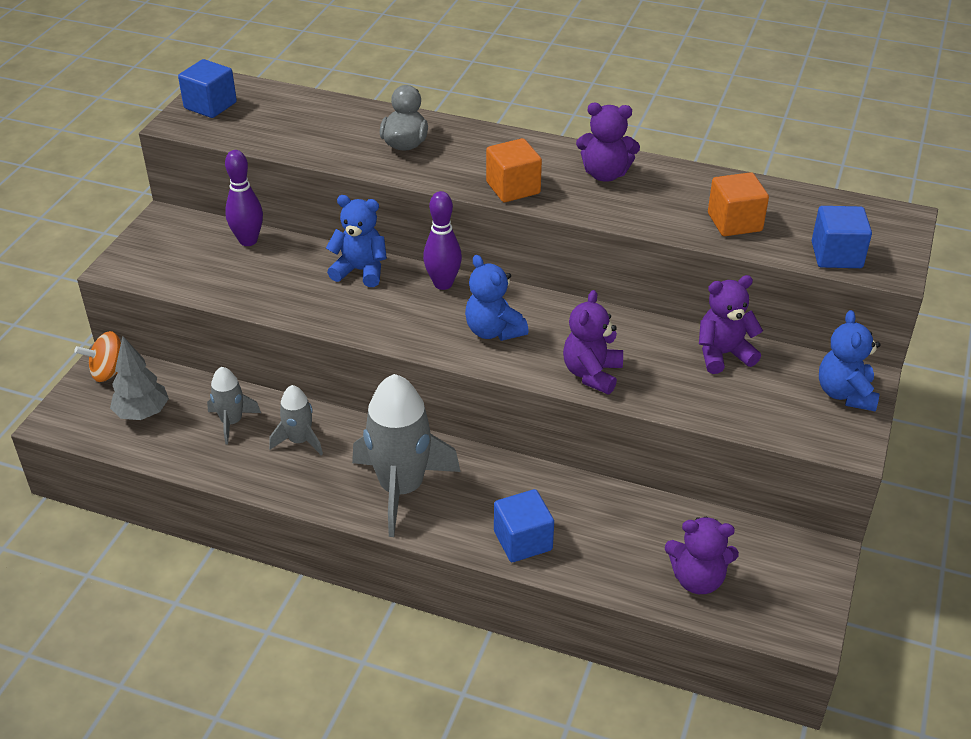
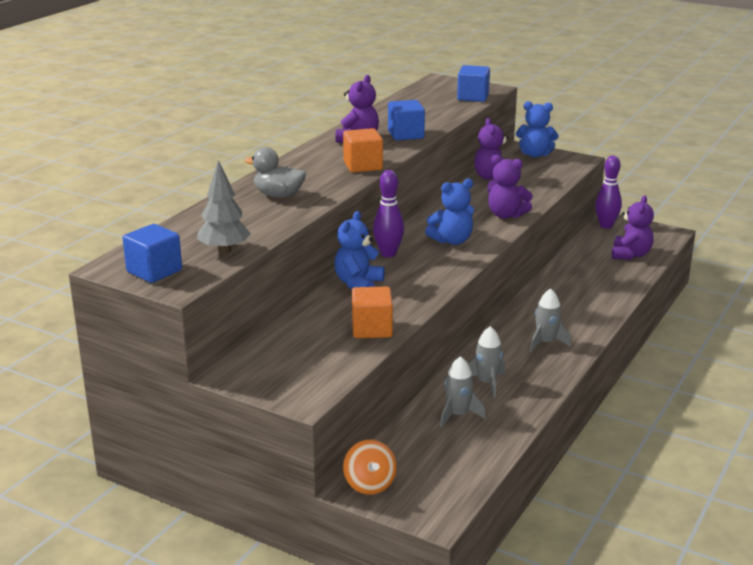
camera: 80 degrees left, 15 degrees down
(142, 413) = (436, 463): grey tree -> grey tree (224, 250)
(248, 241) = (290, 331): purple bowling pin -> purple bowling pin (606, 225)
(401, 488) = (546, 343): grey rocket -> grey rocket, size x0.51
(523, 541) = (599, 303): blue cube -> blue cube (405, 134)
(734, 222) = (430, 114): orange cube -> orange cube (372, 329)

